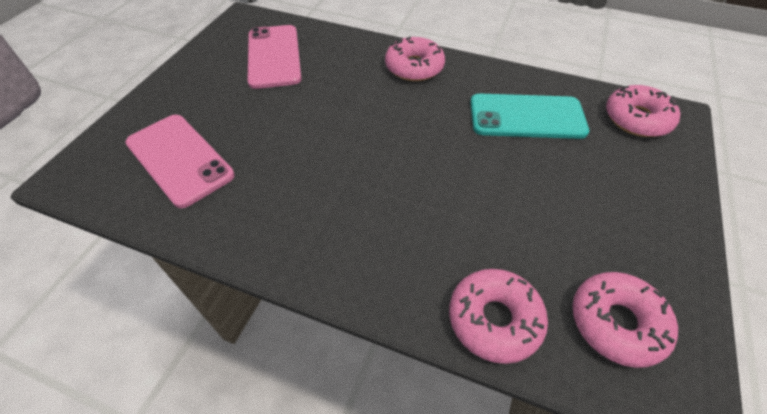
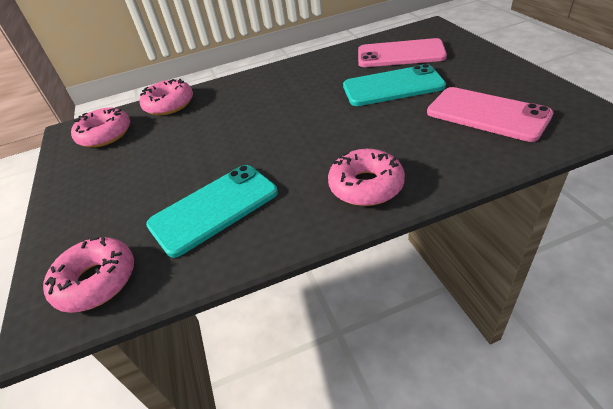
camera: 145 degrees right, 10 degrees down
(266, 125) = (392, 86): none -> turquoise phone

